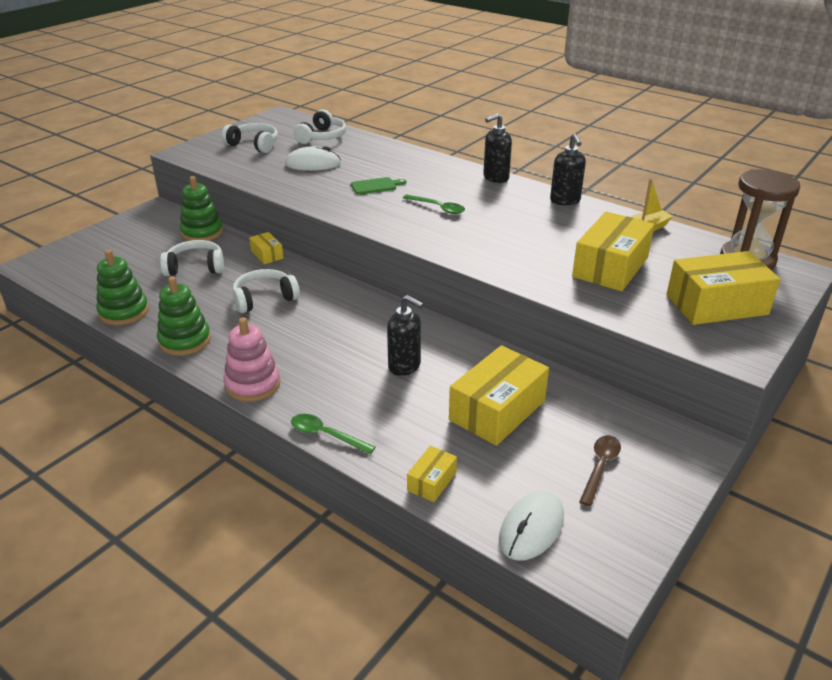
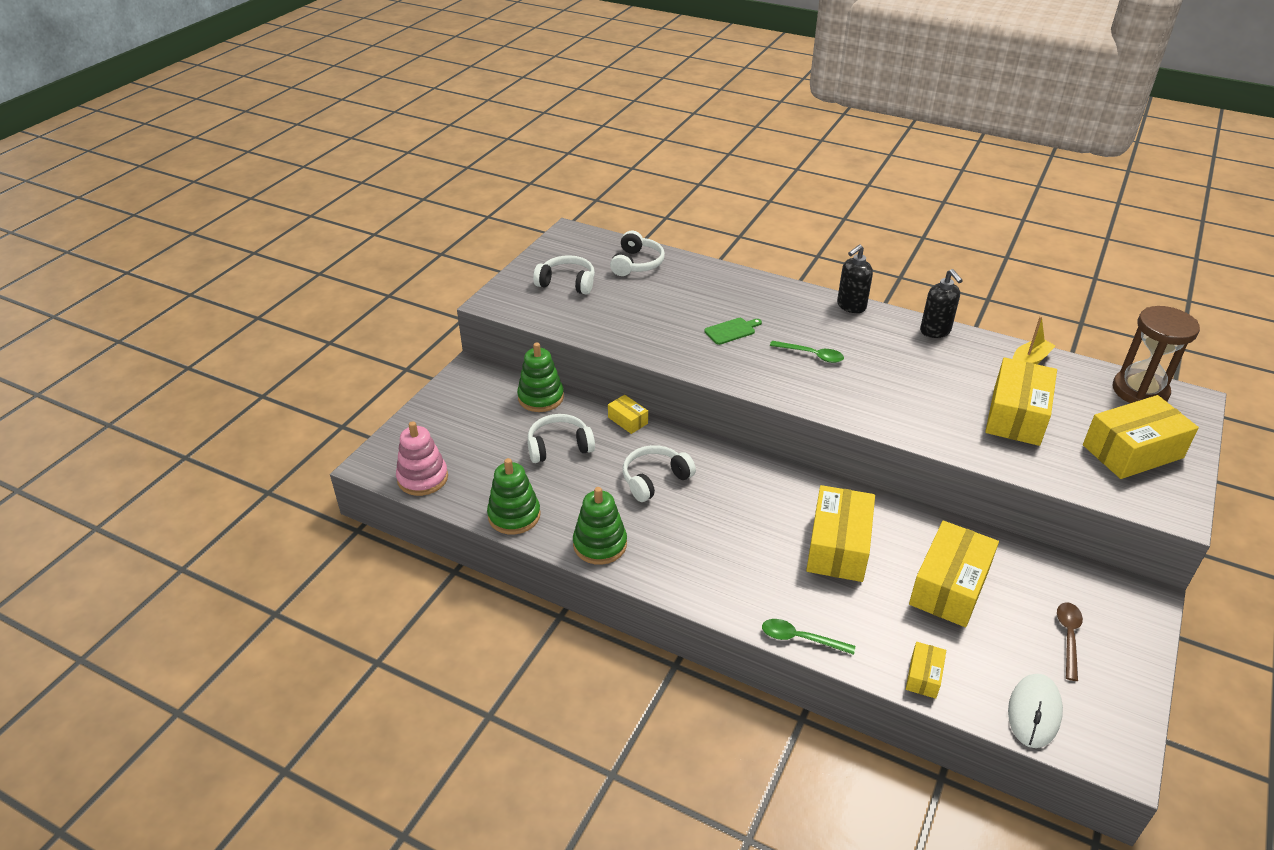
camera: 10 degrees left, 5 degrees up
(252, 384) = (698, 589): pink stacking toy -> pink stacking toy (422, 478)
(313, 164) = (648, 305): white mouse -> none
(405, 366) = (838, 546): black soap dispenser -> yellow box

